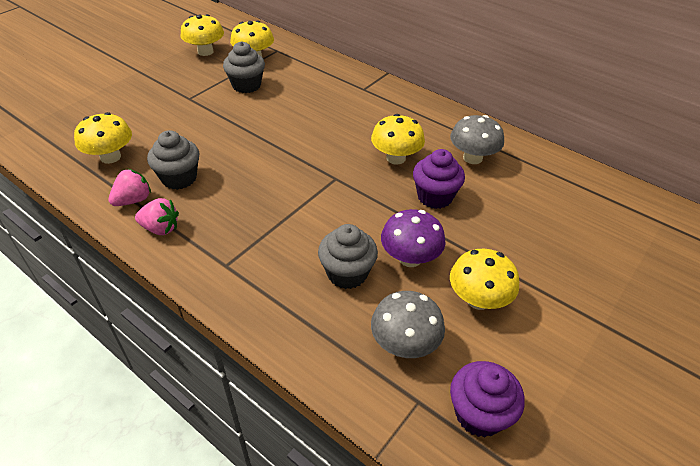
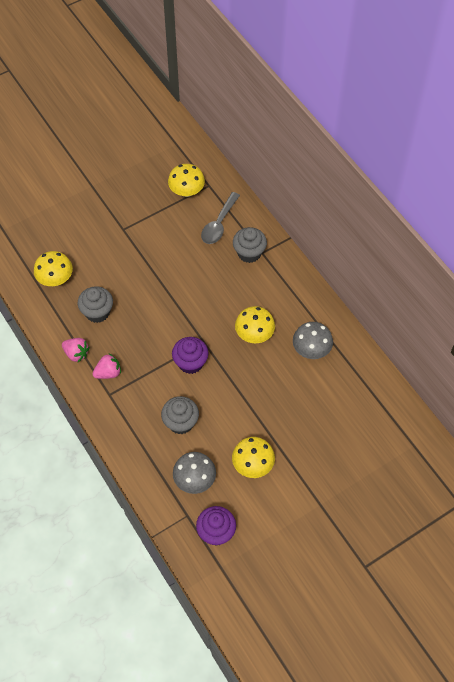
camera: 20 degrees right, 15 degrees up
(133, 200) = (64, 324): pink strawberry -> pink strawberry (108, 373)
(205, 51) = (149, 173): yellow mushroom -> none
(246, 85) = (170, 225): grey cupcake -> grey cupcake (249, 253)
(303, 75) = (219, 224): none -> grey spoon
(410, 258) = (225, 423): purple mushroom -> none
(434, 197) = (265, 378): purple cupcake -> purple cupcake (190, 363)

